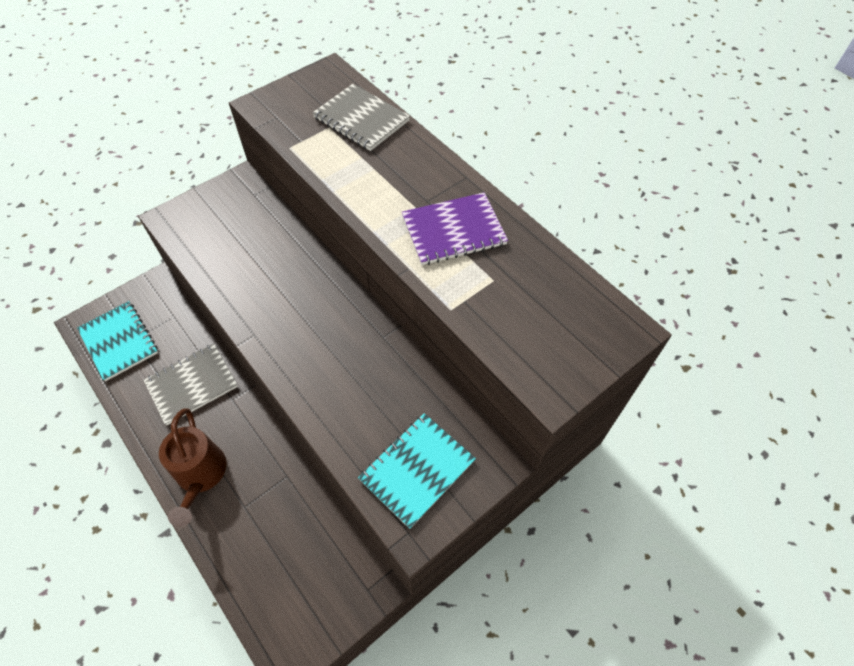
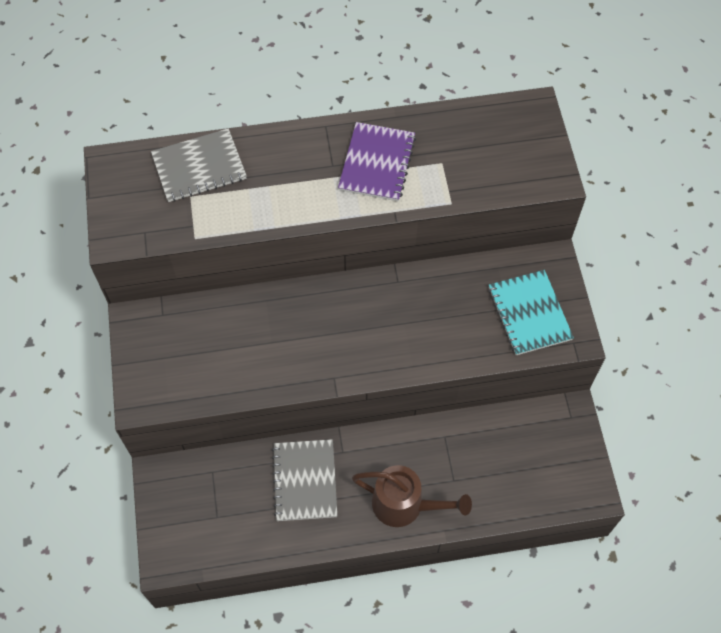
camera: 60 degrees left, 5 degrees up
(119, 341) = (211, 532): turquoise notebook -> none

